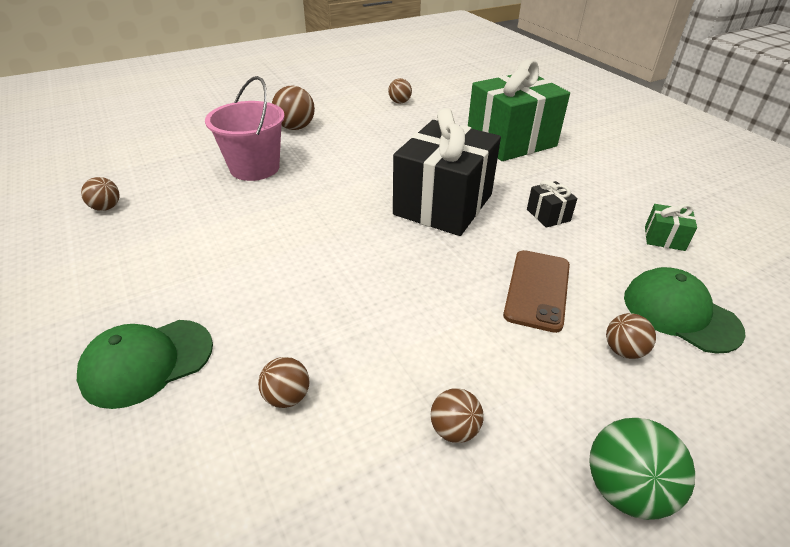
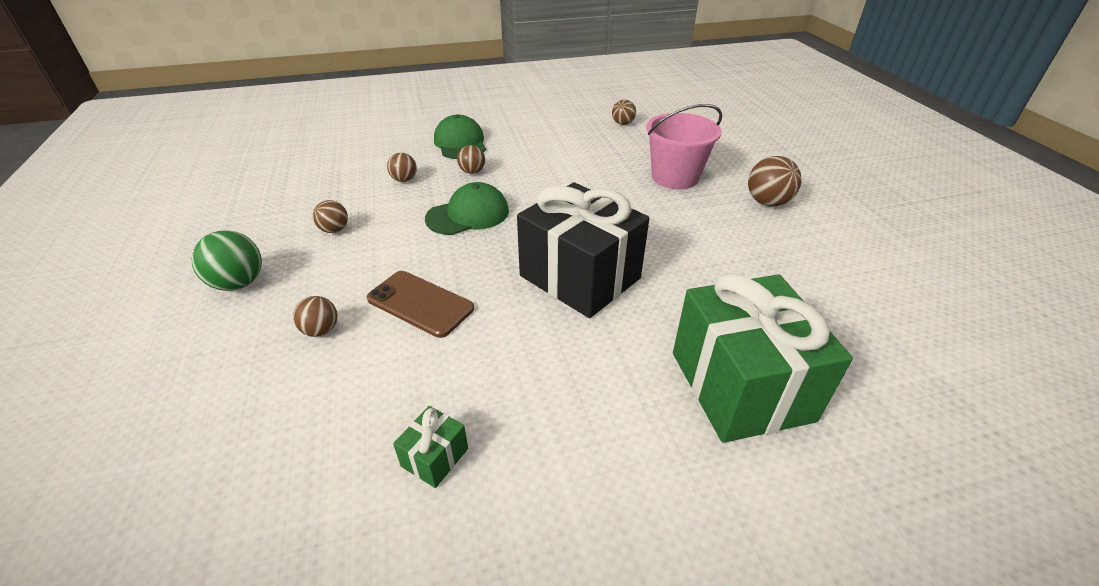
camera: 105 degrees right, 0 degrees up
(399, 102) = (872, 293): brown ball -> brown ball (472, 172)
(548, 215) = (531, 355): black gift -> none
(680, 313) = (323, 395): green cap -> green cap (468, 215)

